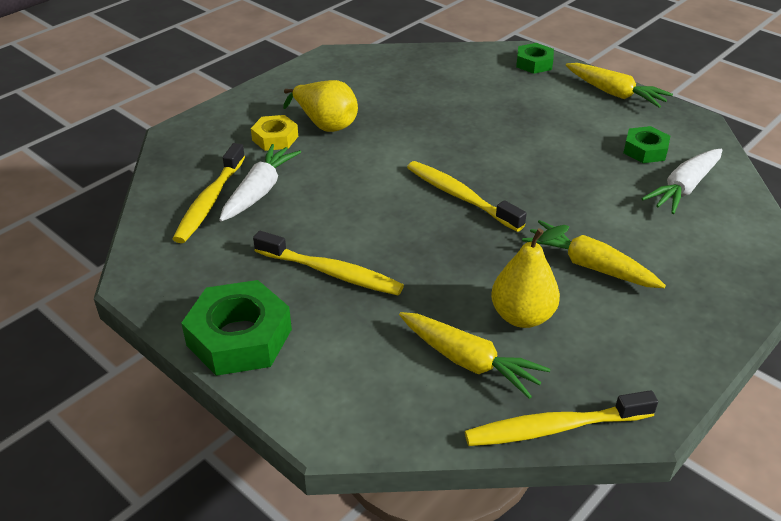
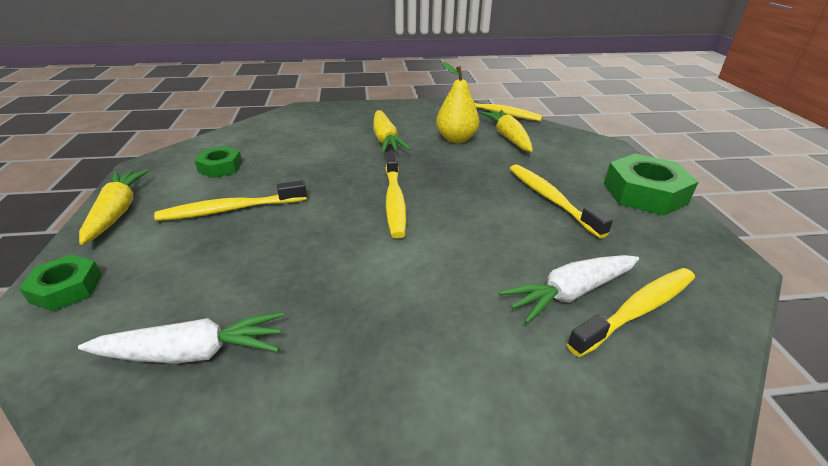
camera: 140 degrees left, 5 degrees down
(275, 138) = (501, 363): yellow nut -> none
(325, 124) = (416, 347): yellow pear -> none
(555, 129) = (230, 209): none -> yellow toothbrush
(684, 188) = (258, 143): white carrot -> white carrot (193, 353)

